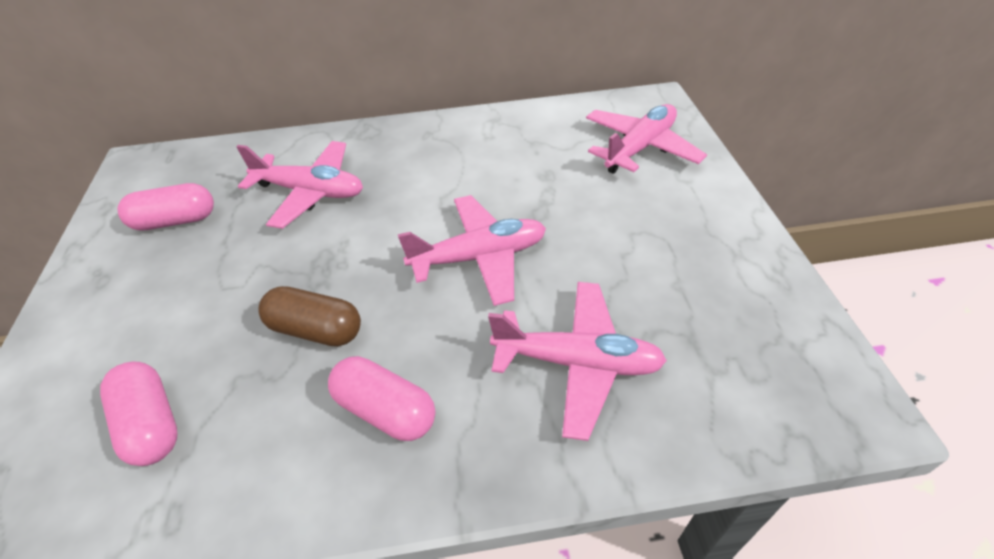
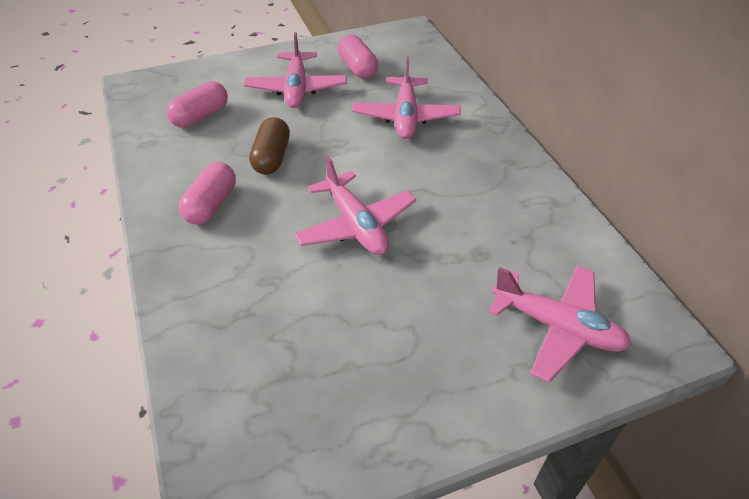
camera: 75 degrees right, 0 degrees up
(577, 363) = (255, 299): pink plane -> pink plane (296, 89)

